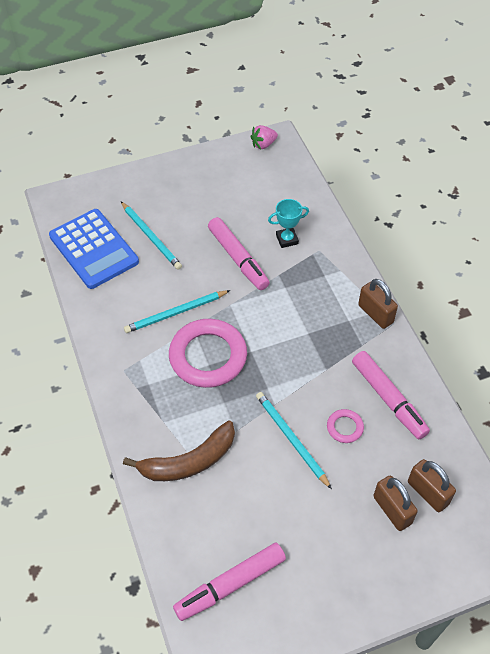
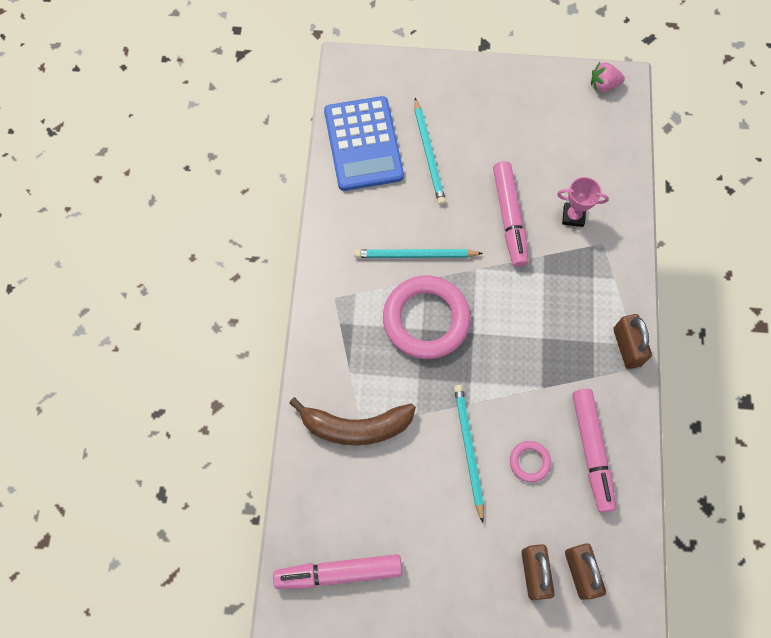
camera: 25 degrees right, 15 degrees up
(287, 239) = (573, 216): turquoise trophy -> pink trophy

